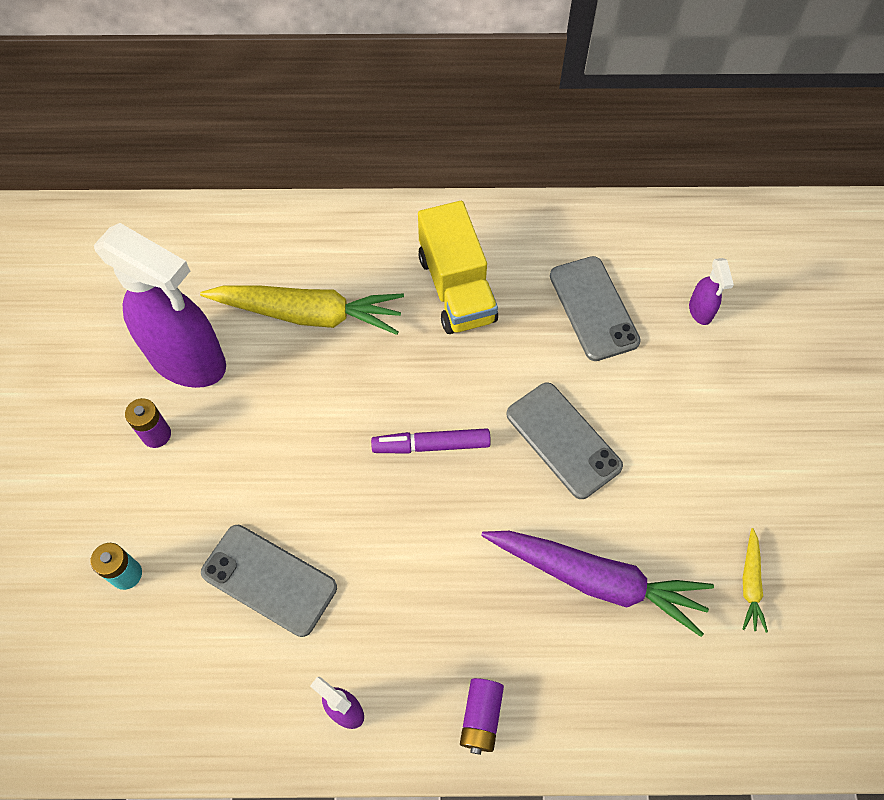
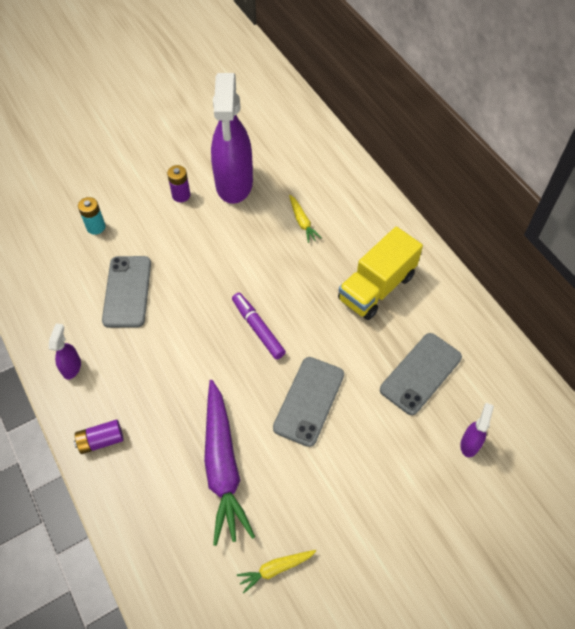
camera: 60 degrees right, 5 degrees down
(307, 314) = (302, 222): yellow carrot -> yellow carrot, size x0.45
(700, 311) = (470, 444): purple spray bottle -> purple spray bottle turned 150 degrees clockwise

